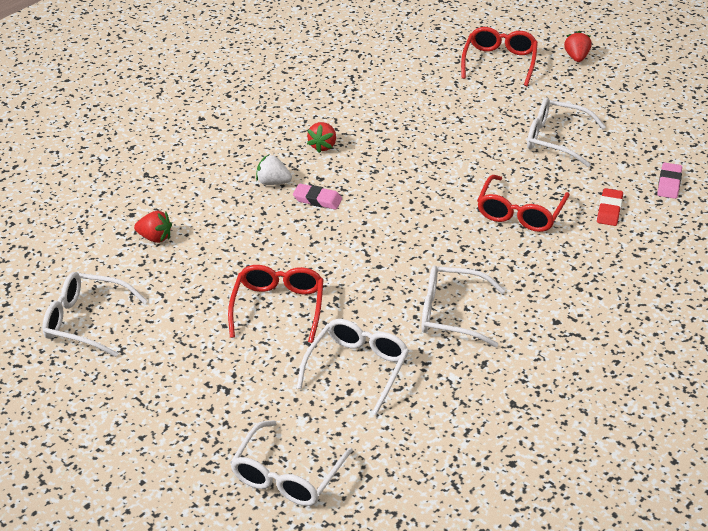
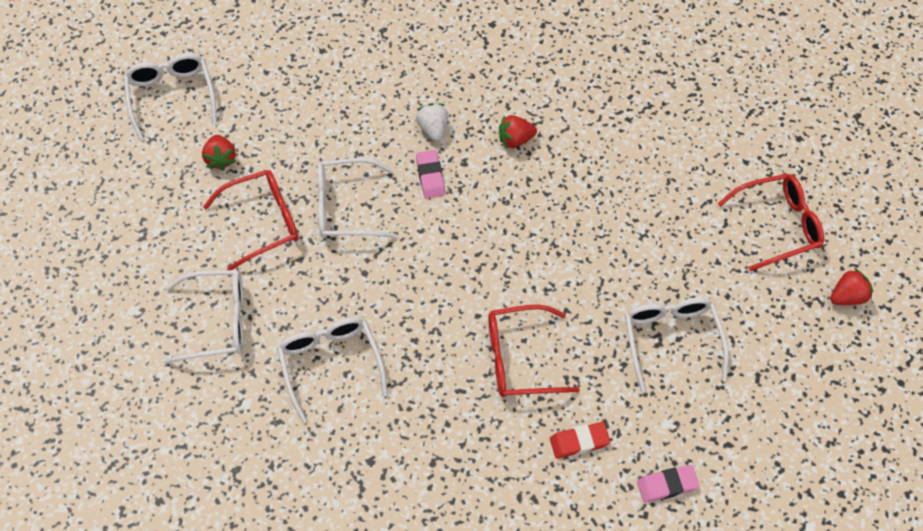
camera: 60 degrees right, 20 degrees up
(155, 238) = (301, 84): red strawberry -> red strawberry (221, 159)
(287, 476) = (65, 331): white glasses -> white glasses (346, 207)

